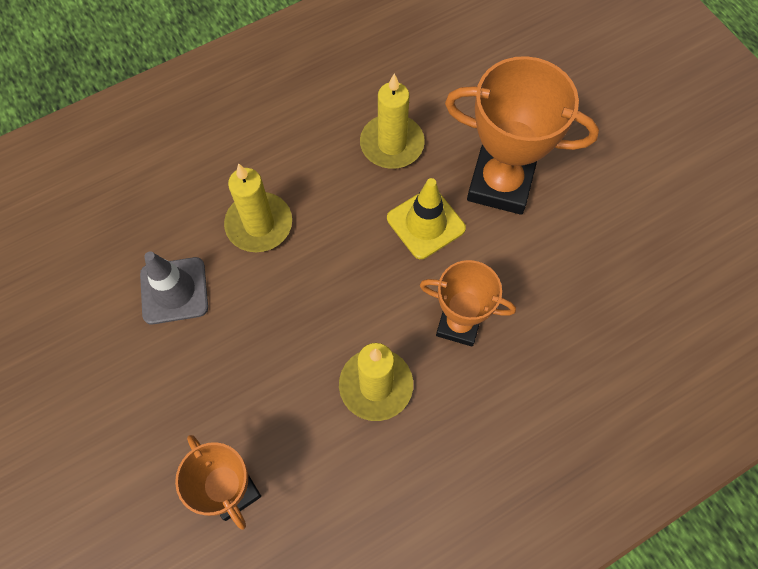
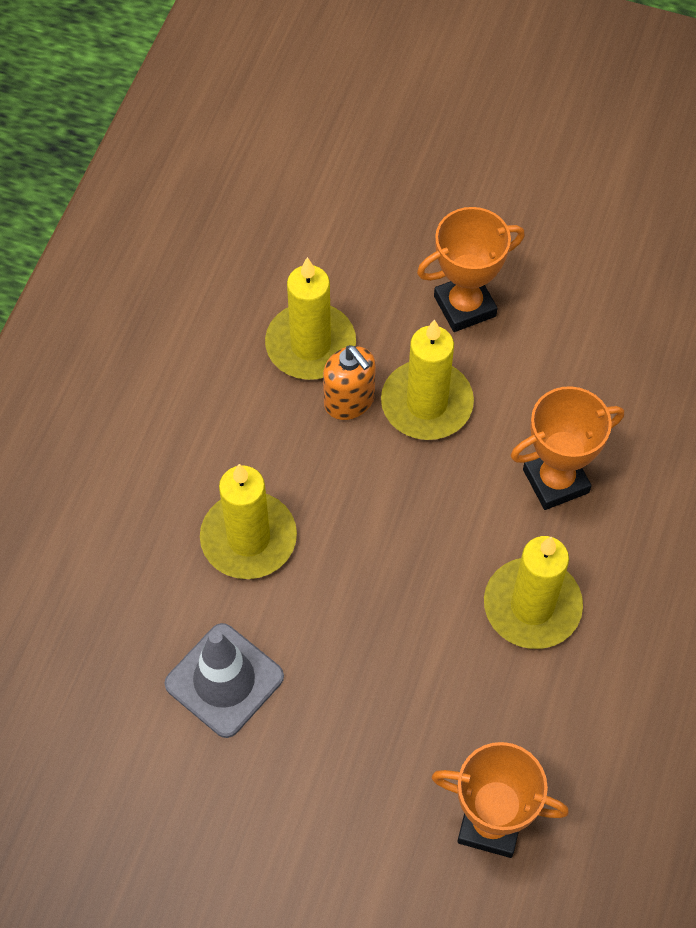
camera: 40 degrees left, 5 degrees down
(384, 190) = (349, 401): none -> orange soap dispenser
(425, 223) = (426, 403): yellow traffic cone -> yellow candle
(500, 184) = (465, 306): orange trophy -> orange trophy, size x0.62

